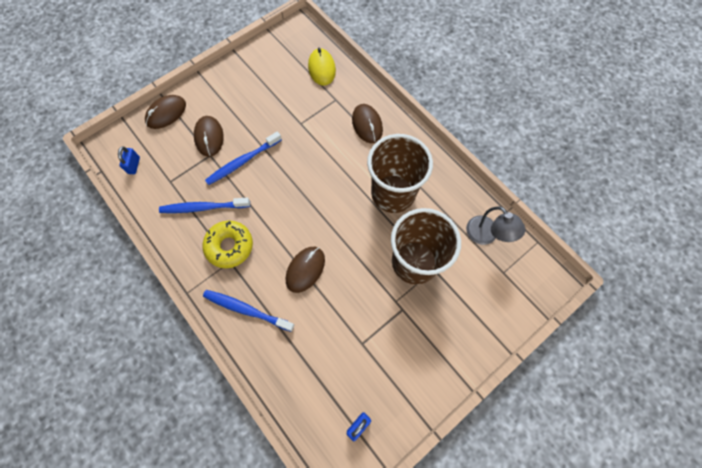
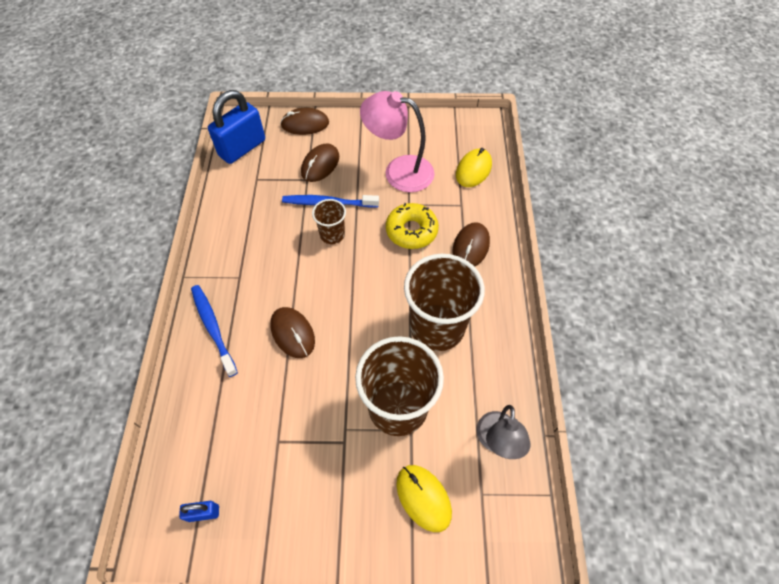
camera: 40 degrees right, 10 degrees down
(134, 165) = (242, 148): blue padlock -> blue padlock, size x2.23
(203, 207) = (261, 218): blue toothbrush -> none
(229, 246) = (251, 265): yellow donut -> yellow donut (411, 231)
(267, 182) = (332, 234): none -> brown cup
(271, 103) = (399, 171): none -> pink lamp
(305, 269) = (292, 333): brown mouse -> brown mouse turned 75 degrees clockwise
(475, 302) = (423, 498): none -> yellow mouse

